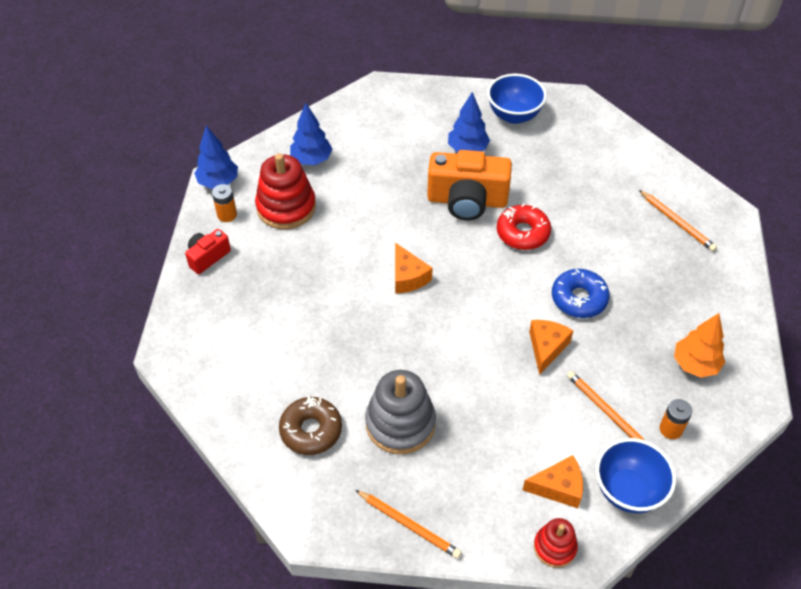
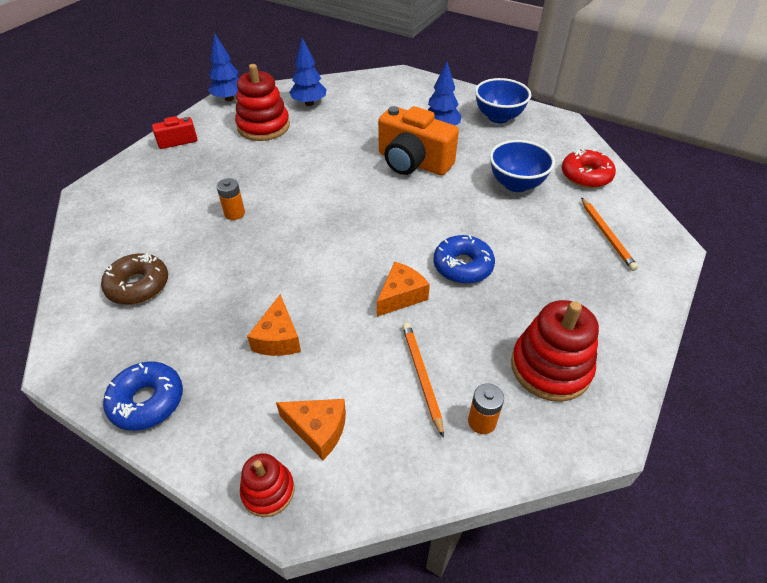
camera: 25 degrees right, 5 degrees down
(227, 215) = (216, 119): orange battery -> orange battery (234, 213)
(400, 423) = (216, 309): grey stacking toy -> none
(408, 277) = (318, 200): orange cheese -> orange cheese (278, 338)
(409, 525) = (147, 401): orange pencil -> blue donut
(522, 233) = (445, 199): red donut -> red donut (586, 175)
(628, 490) = (391, 466): blue bowl -> blue bowl (516, 184)
(695, 364) = (550, 367): orange tree -> red stacking toy

